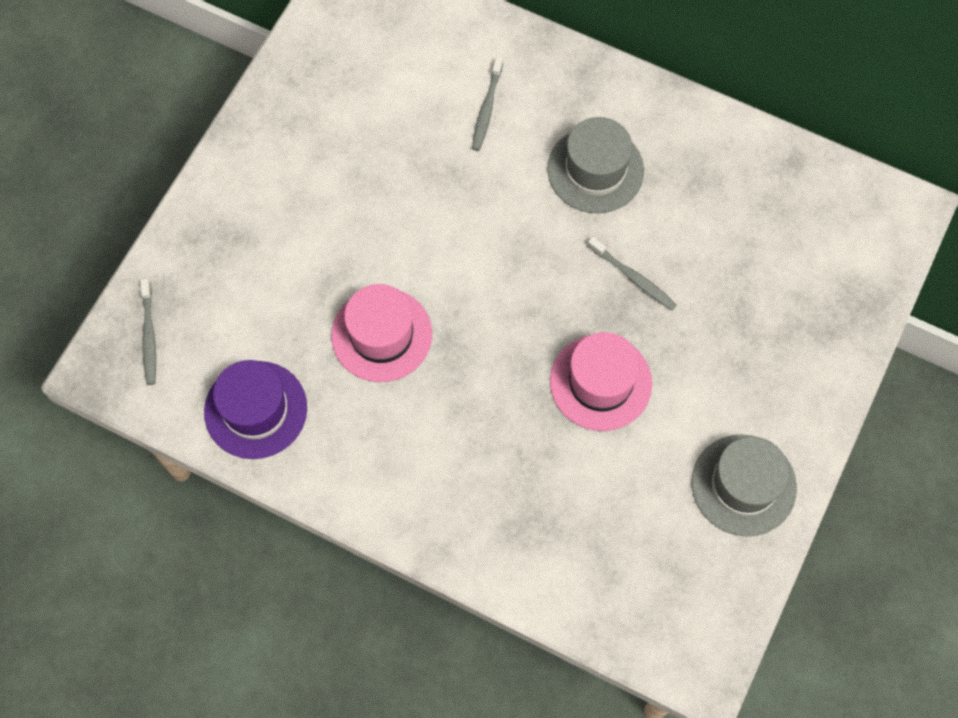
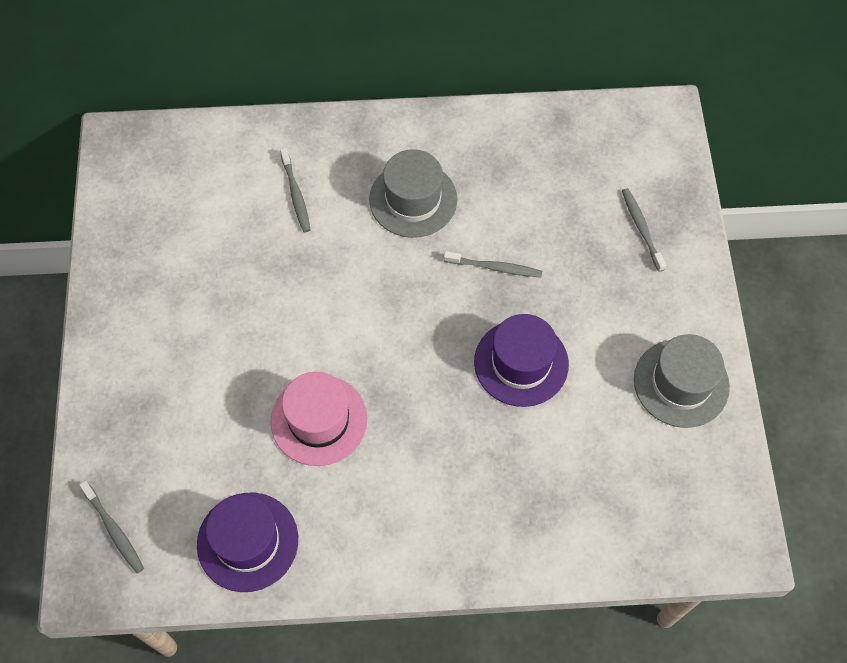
camera: 30 degrees left, 5 degrees down
(600, 382) = (521, 363): pink hat -> purple hat
(803, 314) = (641, 228): none -> grey toothbrush

